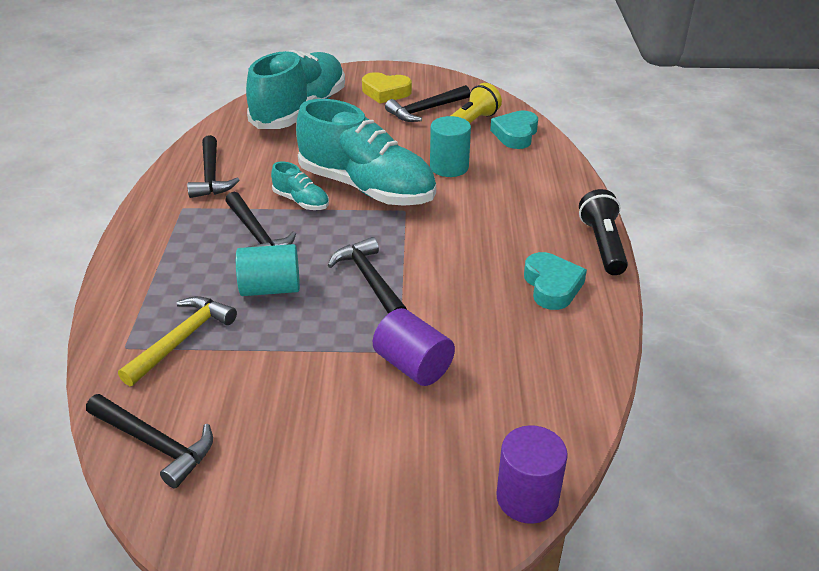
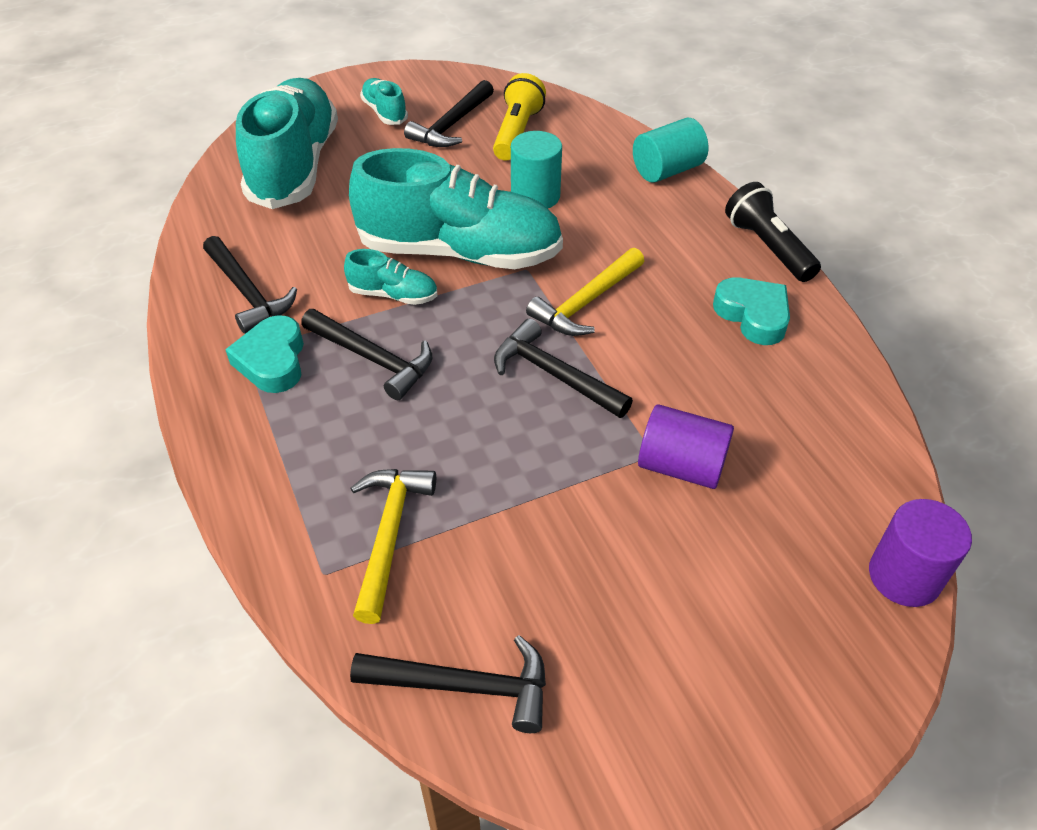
camera: 25 degrees left, 10 degrees up
(270, 288) = (446, 426): turquoise cylinder -> turquoise cylinder (667, 170)
(385, 92) = (385, 112): yellow heart -> turquoise shoe
(430, 242) = (586, 302): none -> yellow hammer
(515, 134) = (579, 131): turquoise heart -> turquoise heart (272, 361)

